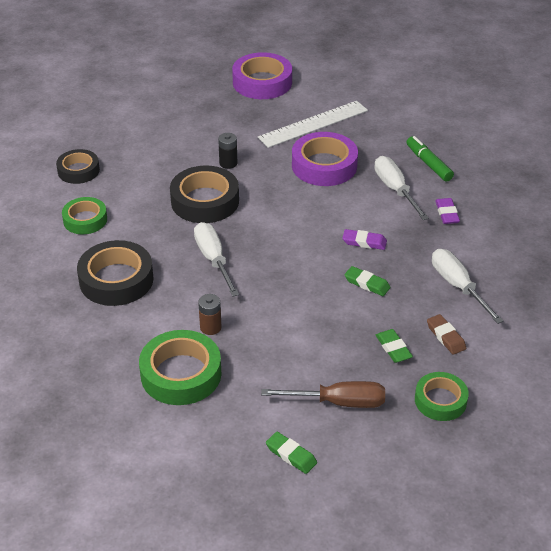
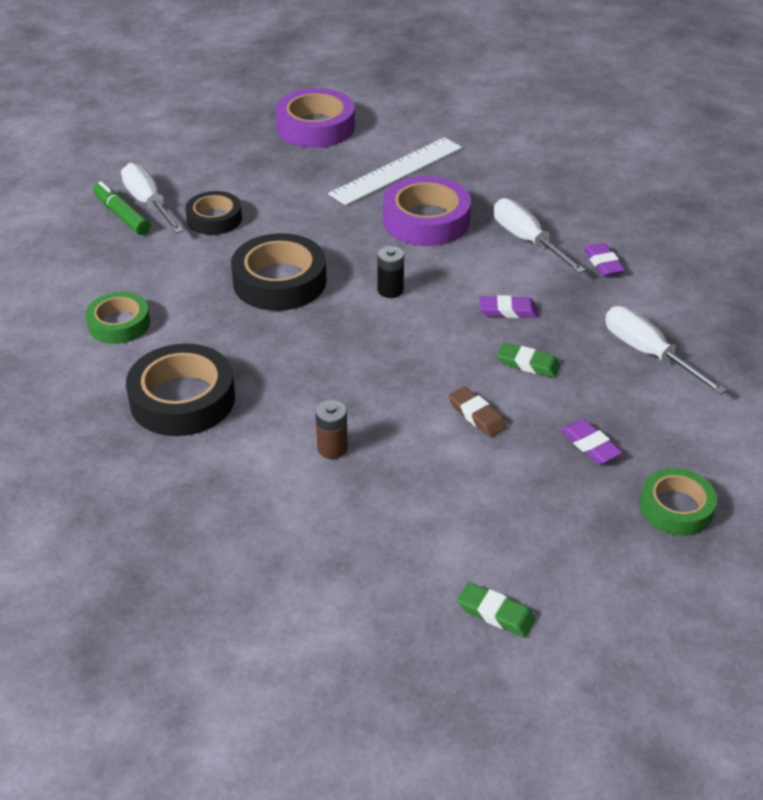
camera: 10 degrees left, 0 degrees up
(78, 170) = (95, 260): black tape -> black tape (214, 219)
(181, 374) = (307, 519): green tape -> none
(213, 259) = (312, 356): white screwdriver -> white screwdriver (148, 203)
(228, 163) = (298, 230): black battery -> black battery (390, 290)
(338, 402) = (539, 529): brown screwdriver -> none
(393, 348) = (590, 445): green eraser -> purple eraser
(428, 164) = (559, 204): green marker -> green marker (122, 216)
(445, 337) = (654, 421): brown eraser -> brown eraser (476, 415)

